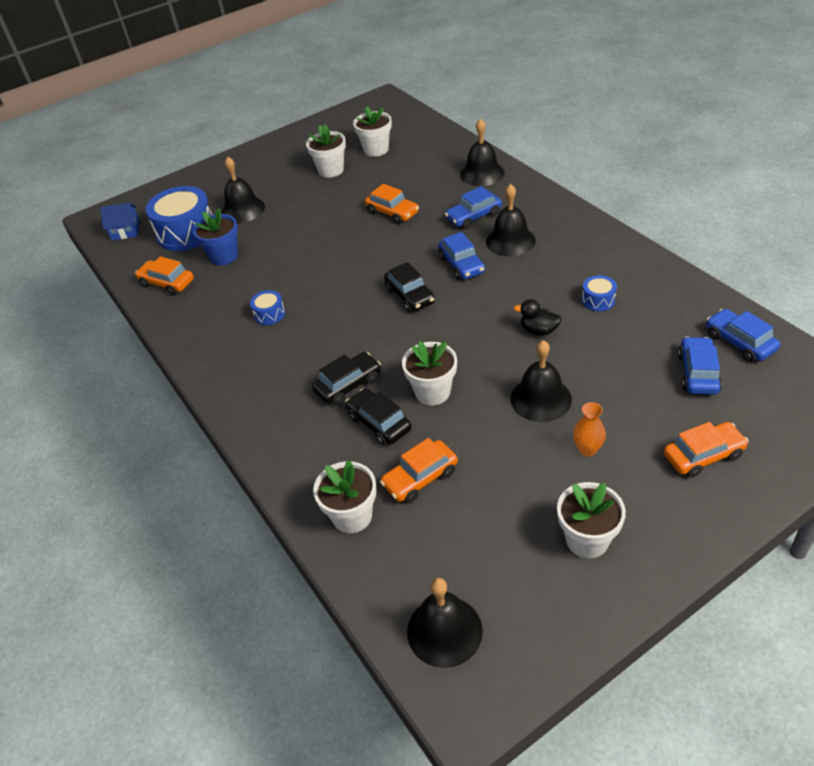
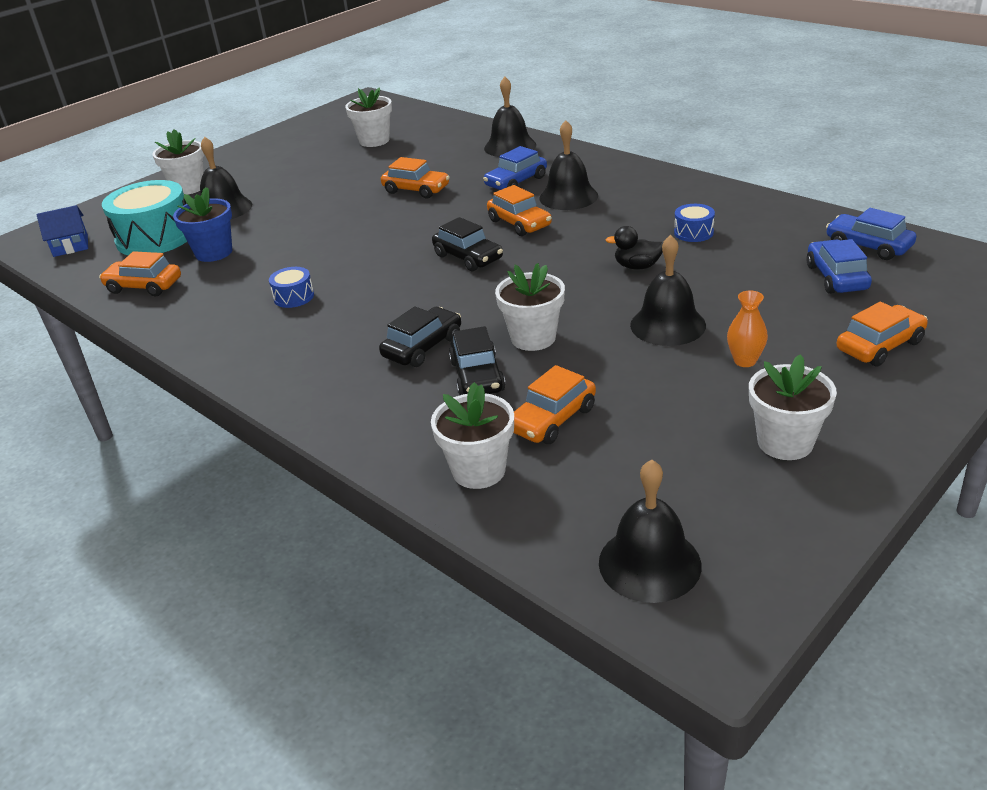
camera: 15 degrees left, 10 degrees down
(186, 232) = (155, 237): blue drum -> turquoise drum
(331, 170) = (325, 163): white flower pot -> white flower pot (188, 188)
(379, 423) = (477, 376): black car -> black car turned 135 degrees counterclockwise
(461, 265) = (519, 223): blue car -> orange car

